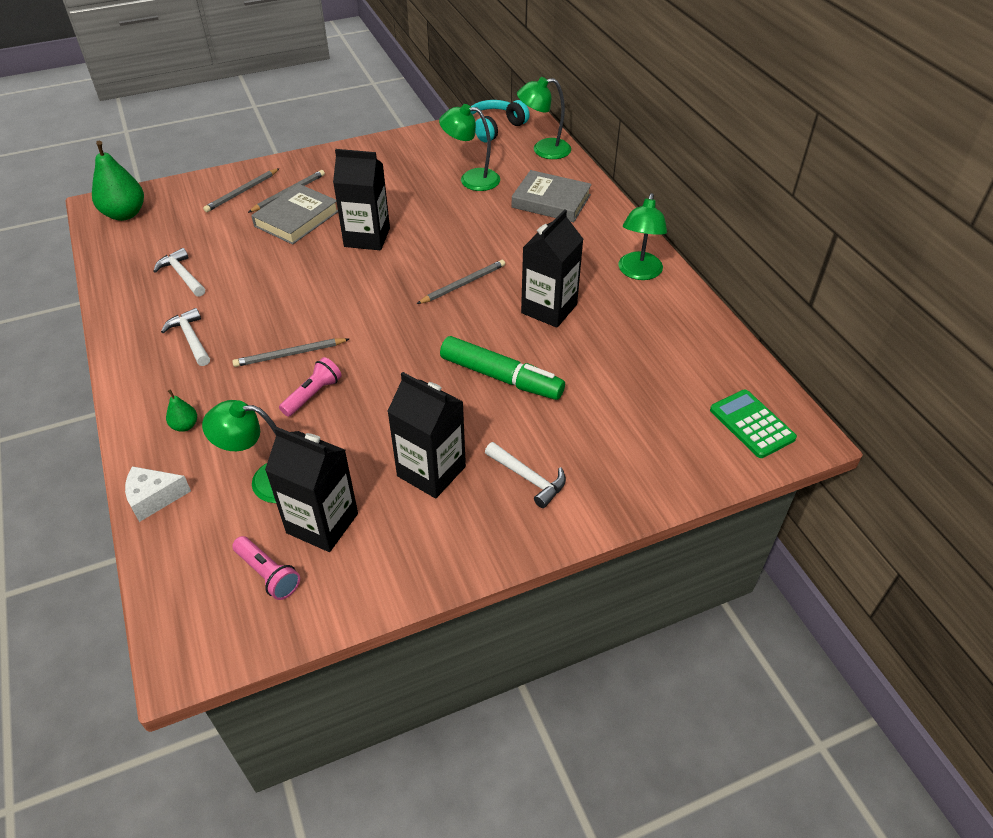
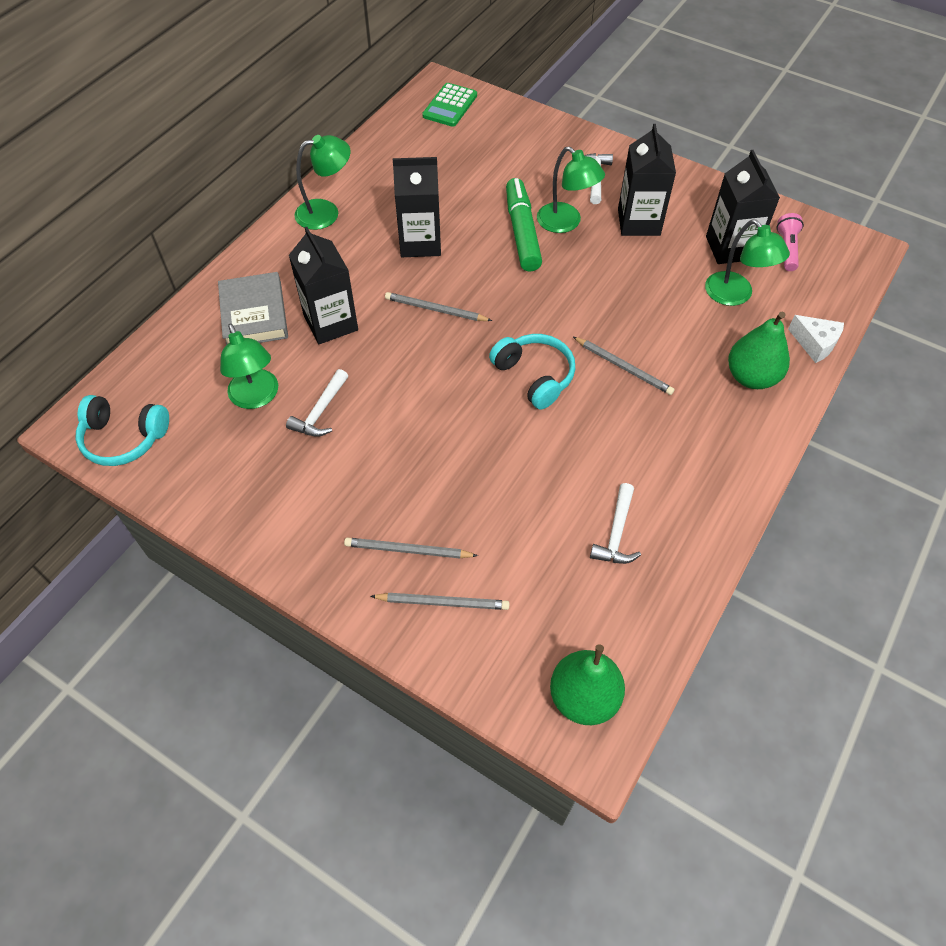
camera: 125 degrees left, 10 degrees up
(185, 426) = (751, 377): green pear -> green pear, size x2.08
(191, 338) = (677, 451): white hammer -> white hammer (320, 412)
(296, 219) = (447, 505): grey book -> none
(313, 394) = (645, 324): pink flashlight -> none
(341, 303) = (534, 376): none -> turquoise headphones
(367, 237) = (428, 420): black carton -> black carton (331, 323)
(543, 150) = (151, 368): green lamp -> green lamp (566, 223)

